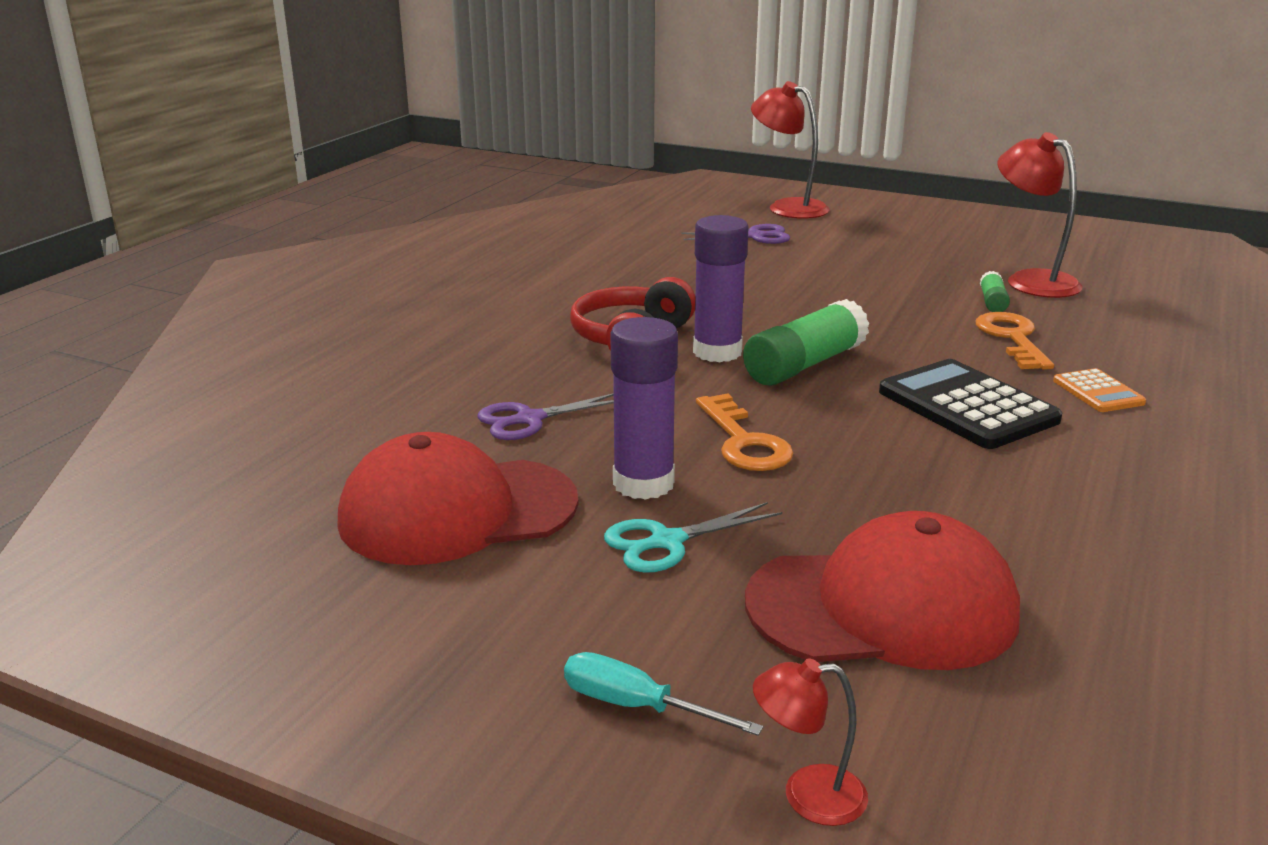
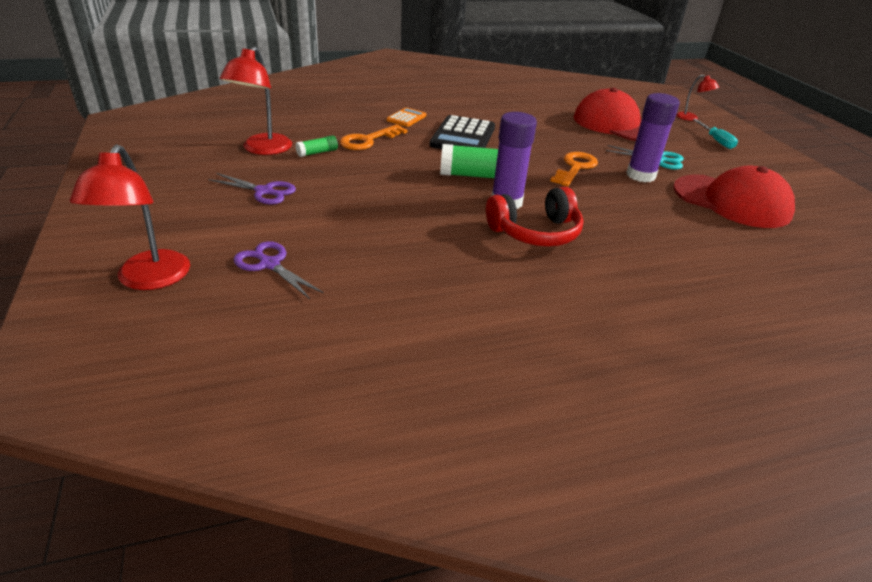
camera: 135 degrees left, 10 degrees up
(529, 419) = (658, 220): purple scissors -> purple scissors (264, 191)

